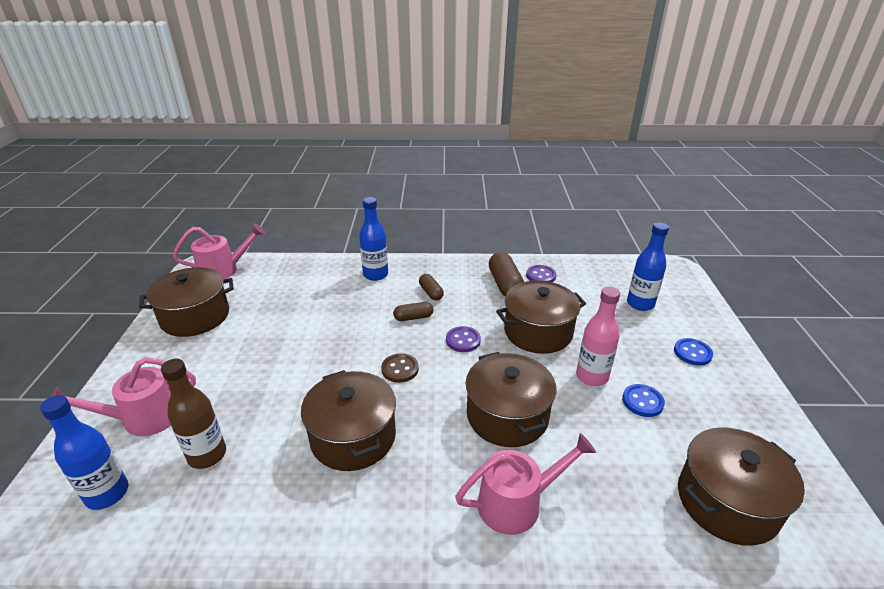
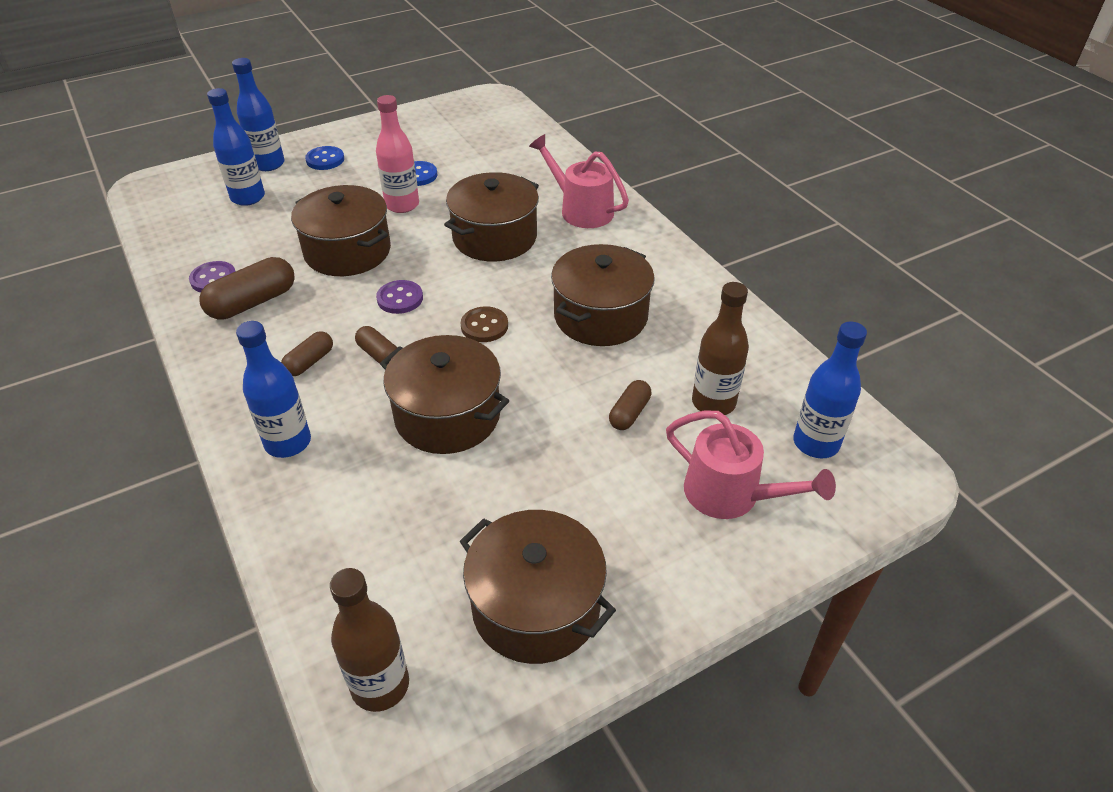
camera: 120 degrees left, 10 degrees up
(223, 270) = (380, 685): pink watering can -> brown bottle
(252, 404) = (629, 413): none -> brown capsule
(693, 322) = (268, 164): none -> blue bottle
(727, 502) = (498, 132): brown pot -> brown pot (447, 416)

